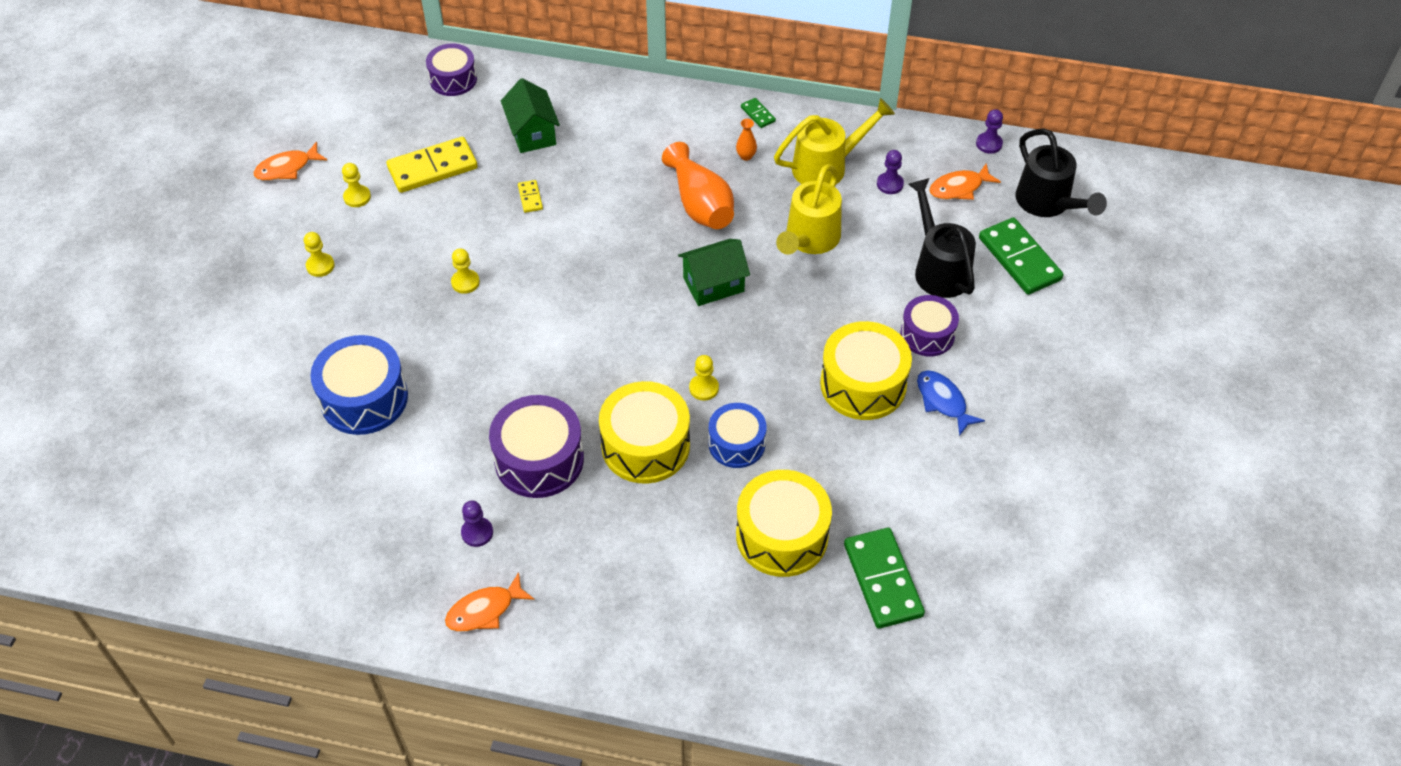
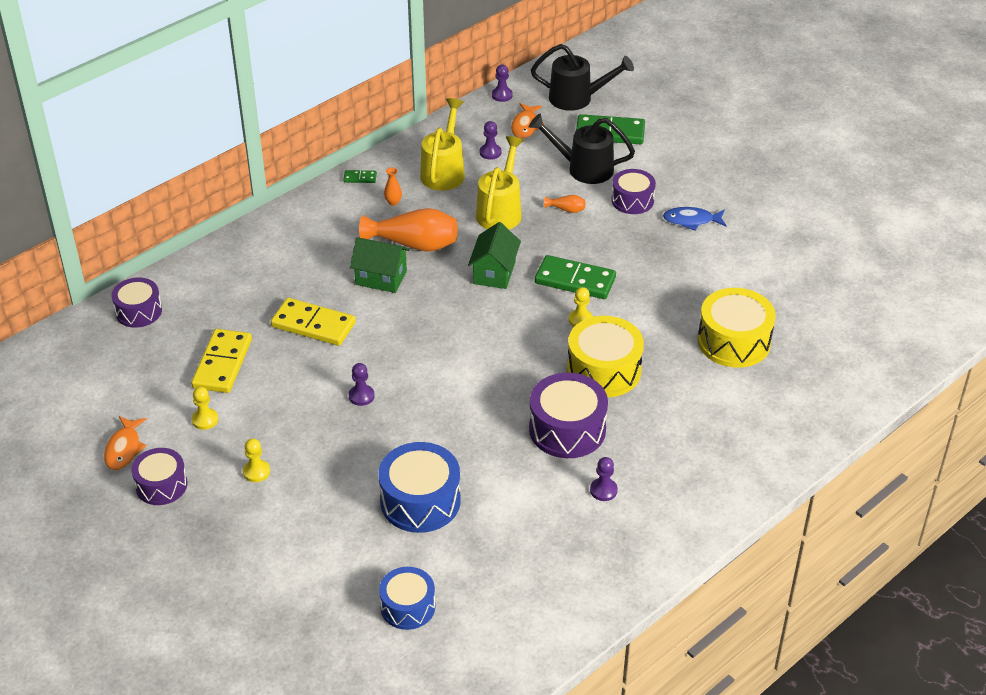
camera: 55 degrees left, 10 degrees down
(262, 215) = (161, 485): none -> purple drum
(465, 282) = (361, 396): yellow pawn -> purple pawn
(484, 610) = (674, 515): orange fish -> none
(530, 197) = (313, 325): yellow domino -> yellow domino, size x2.18
(532, 133) = (248, 294): green house -> green house (381, 278)
(736, 444) = (642, 327): blue drum -> blue drum (408, 607)
(809, 240) = (501, 211): yellow watering can -> yellow watering can turned 135 degrees counterclockwise
(860, 289) = (566, 209): none -> orange vase
(863, 384) = (646, 247): yellow drum -> none
(882, 580) = (804, 314): green domino -> green domino (575, 280)

